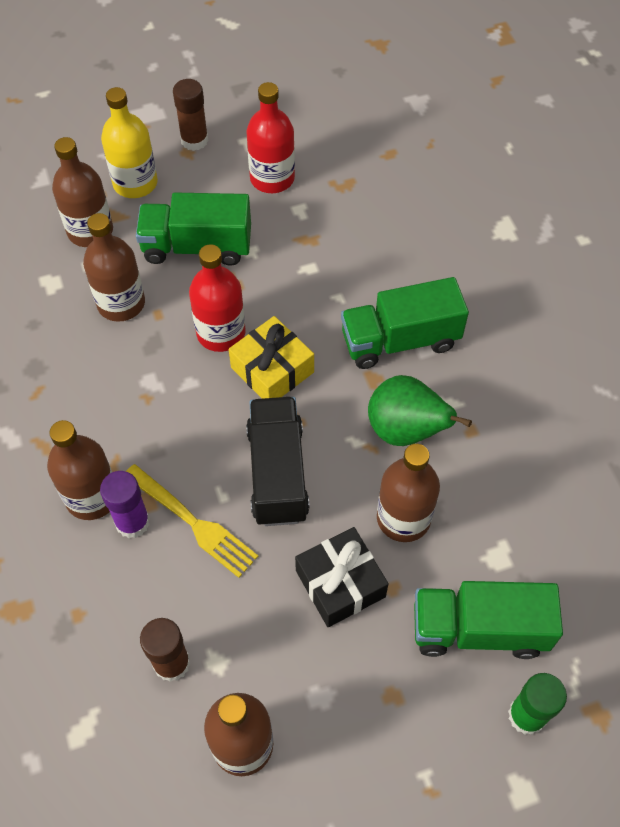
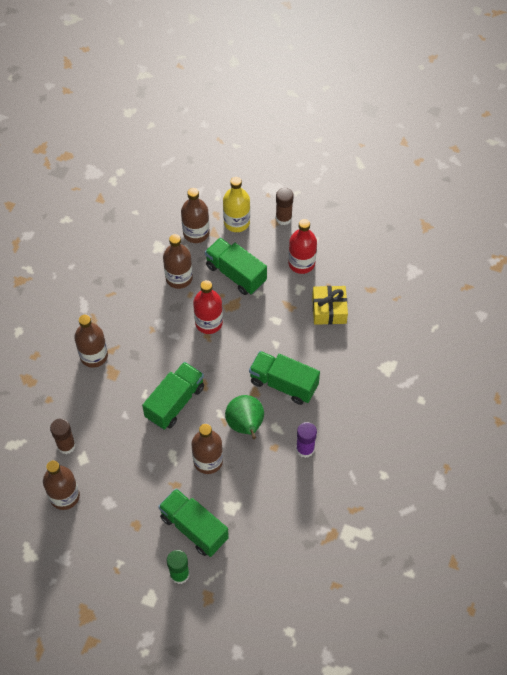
camera: 40 degrees right, 0 degrees up
(132, 522) = (100, 378): purple glue stick -> purple glue stick (305, 449)
(193, 522) = (123, 397): yellow fork -> none
(272, 370) = (215, 356): yellow gift -> yellow gift (329, 310)
(277, 473) = (175, 402): black truck -> green truck
(340, 583) = (157, 466): black gift -> none

